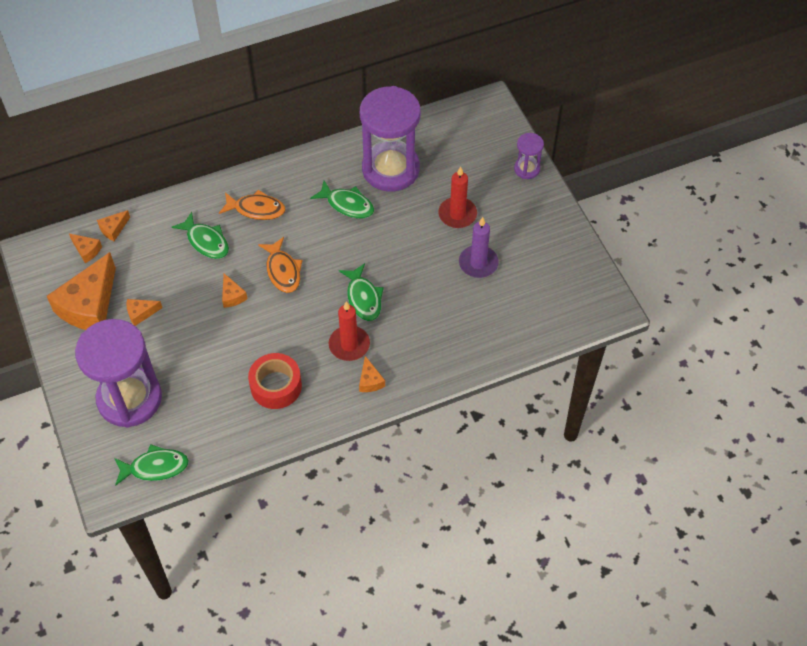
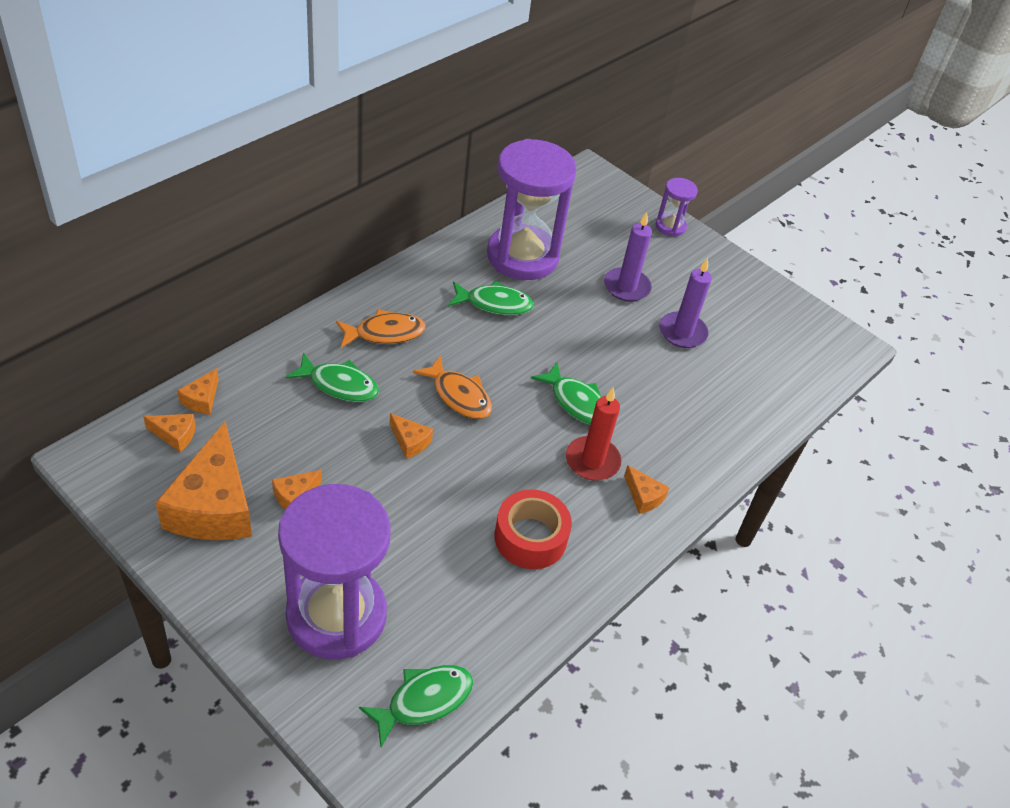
camera: 30 degrees left, 10 degrees down
(457, 214) = (626, 287): red candle -> purple candle

